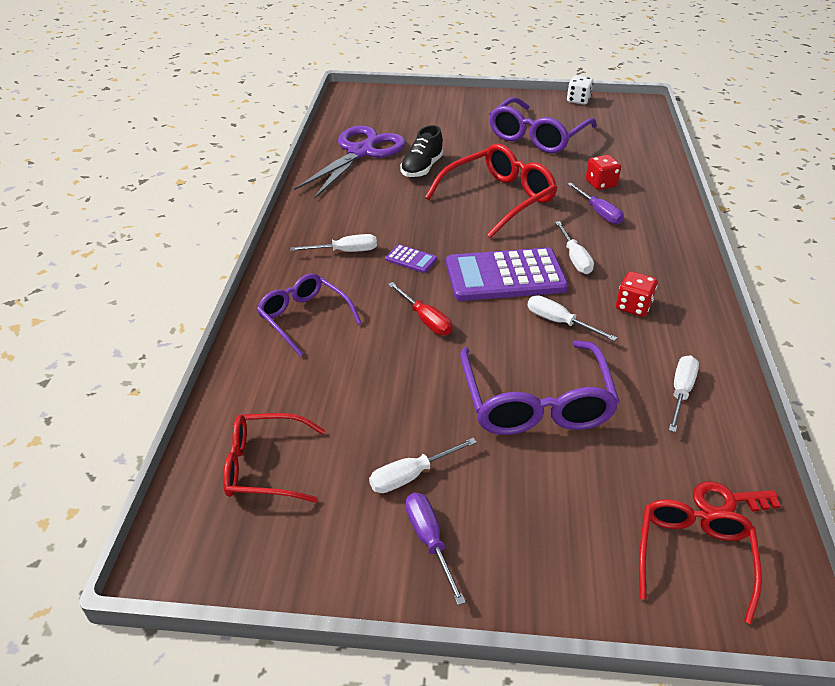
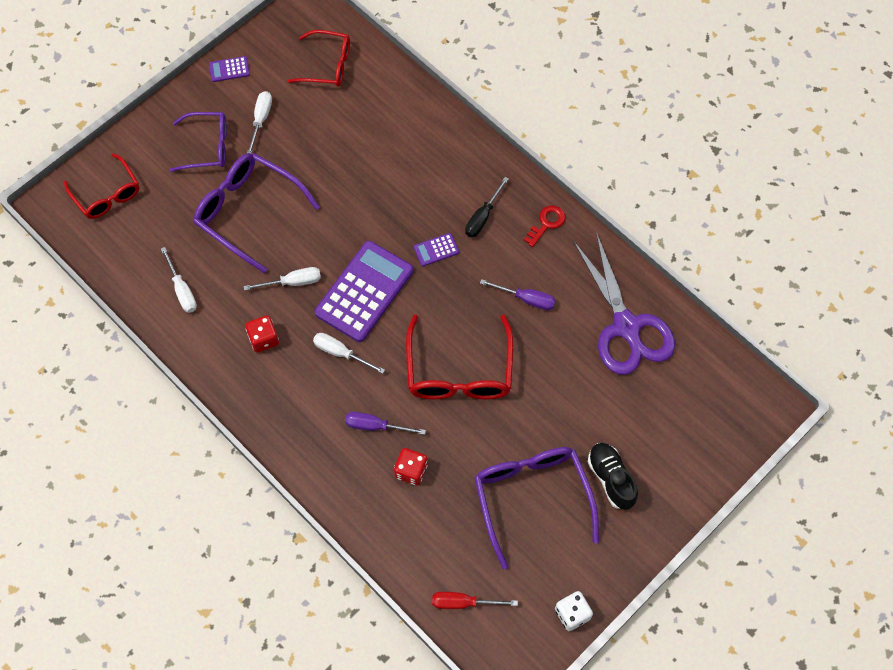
camera: 130 degrees right, 25 degrees up
(265, 466) = (327, 65): red glasses -> red glasses turned 60 degrees clockwise
(304, 318) = (429, 149): purple glasses -> purple glasses (207, 146)
(345, 251) = (483, 217): white screwdriver -> black screwdriver
(368, 571) = (229, 69): none -> purple calculator
(422, 168) = (557, 353): black shoe -> black shoe (611, 479)
(425, 320) = (366, 211): red screwdriver -> red screwdriver (463, 603)
(429, 541) = (219, 101): purple screwdriver -> purple screwdriver (526, 299)
(727, 501) = (111, 238): red key -> red key (546, 223)

